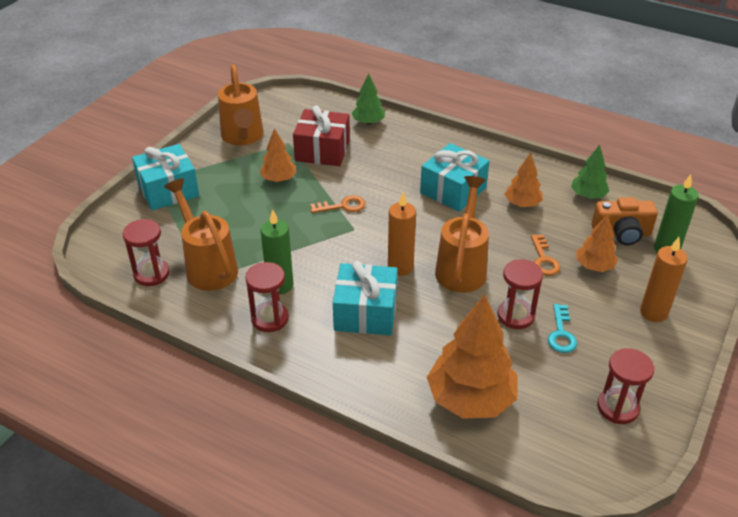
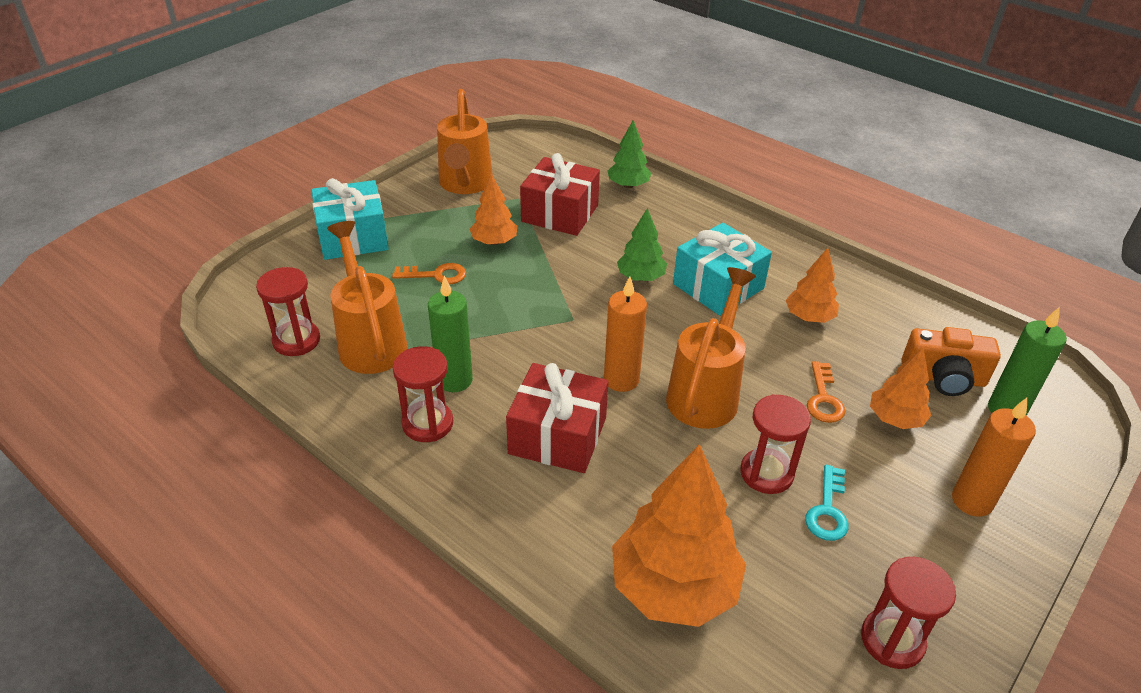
camera: 10 degrees right, 0 degrees up
(343, 206) = (566, 287): orange key -> orange key (436, 275)
(365, 313) = (557, 436): turquoise gift -> red gift
(588, 195) = (904, 318): green tree -> green tree (640, 277)

